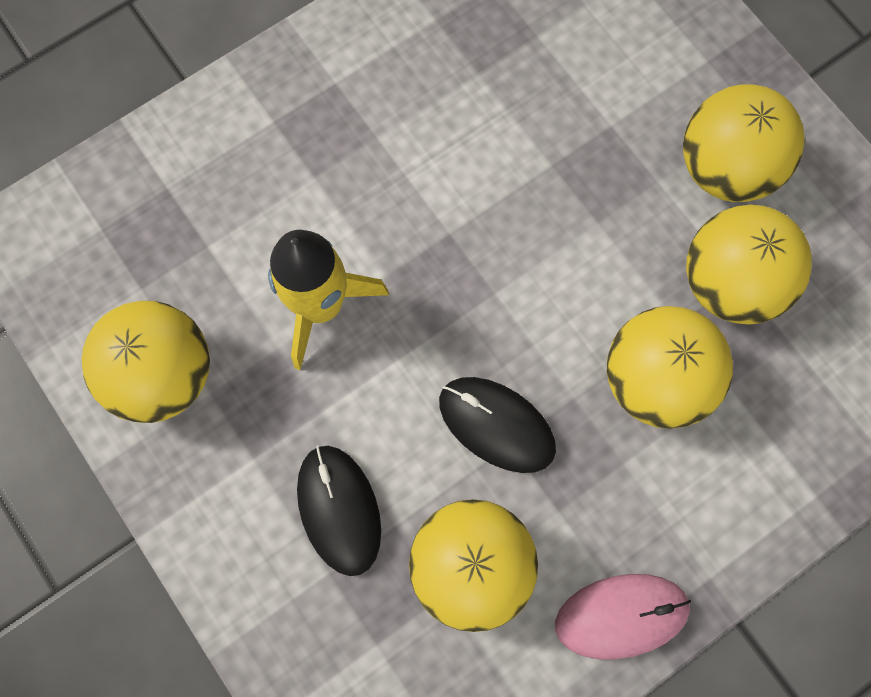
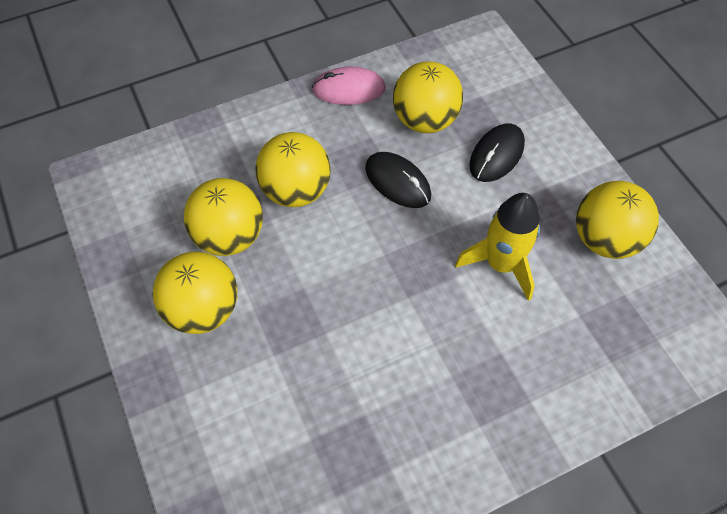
camera: 170 degrees left, 15 degrees down
(339, 510) = (496, 155): black mouse -> black mouse turned 45 degrees clockwise

